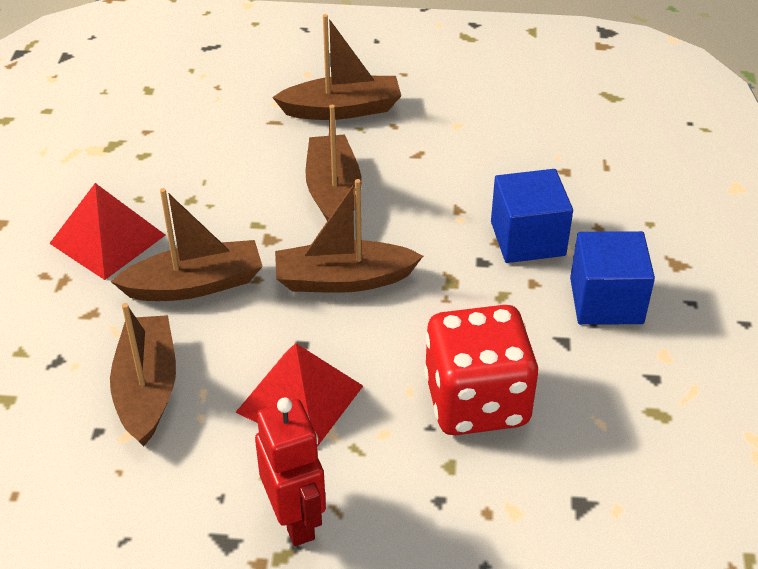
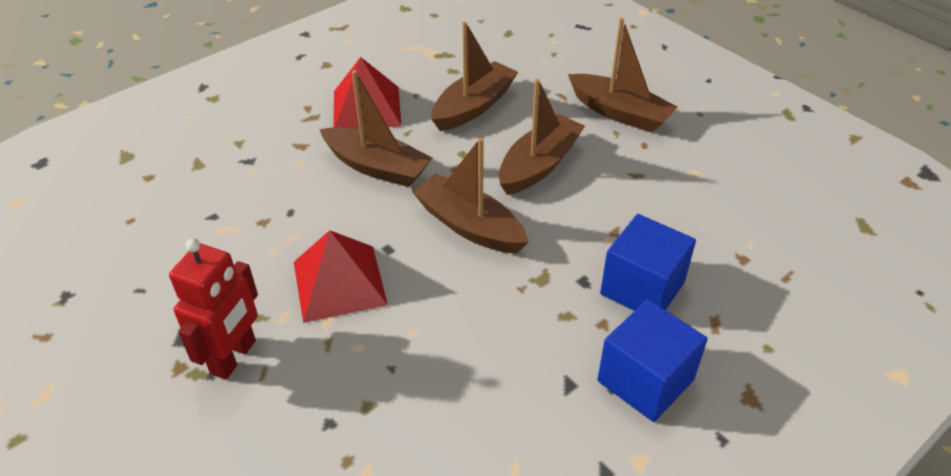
camera: 45 degrees right, 0 degrees up
(147, 389) = (268, 210): brown boat -> brown boat (474, 106)
(477, 401) = (446, 376): red dice -> none

